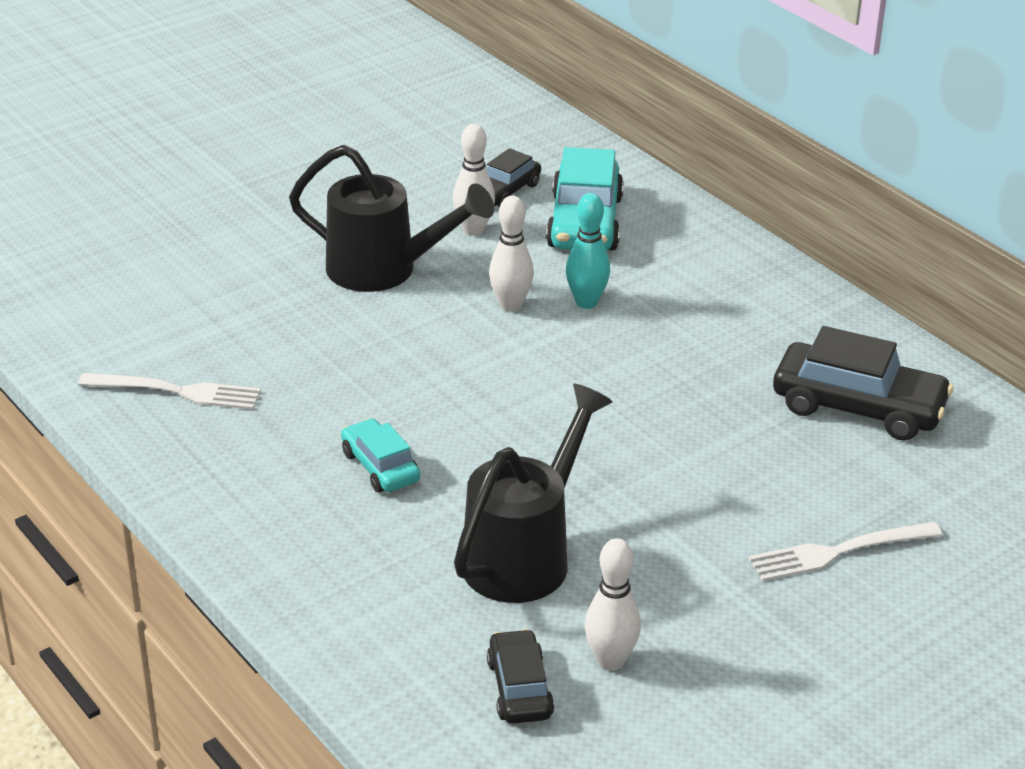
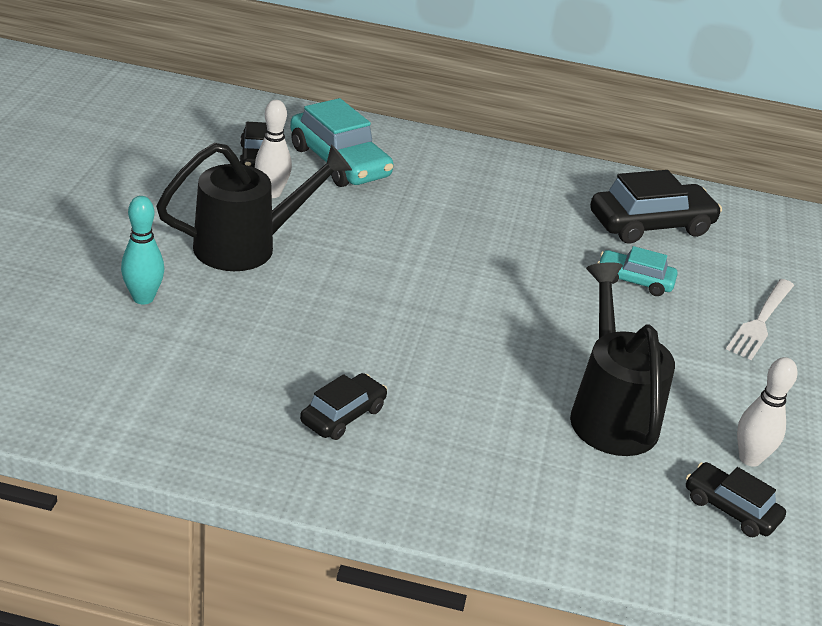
camera: 45 degrees left, 0 degrees up
(177, 391) = (214, 408): white fork -> none
(273, 444) = (343, 415): none -> black car
(380, 467) = (439, 396): turquoise car -> turquoise car (634, 281)
(510, 305) = (368, 239): white bowling pin -> none
(586, 302) = (413, 218): turquoise bowling pin -> turquoise bowling pin (143, 298)

